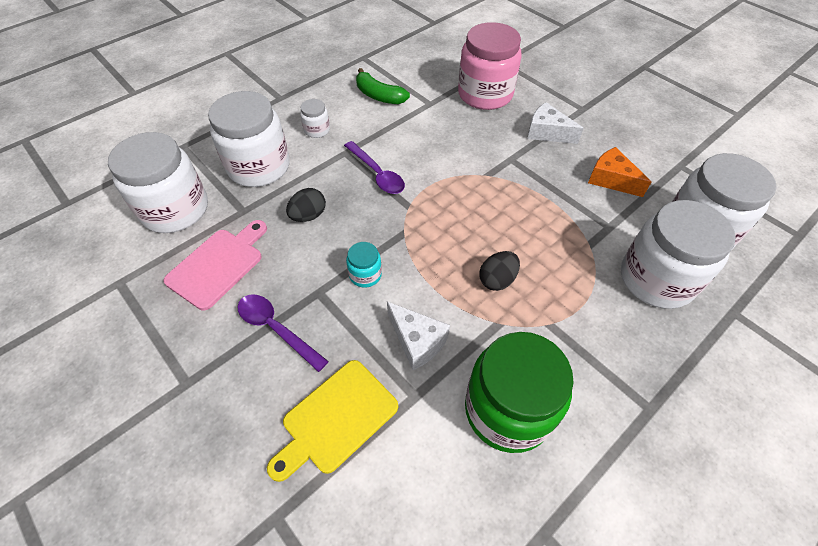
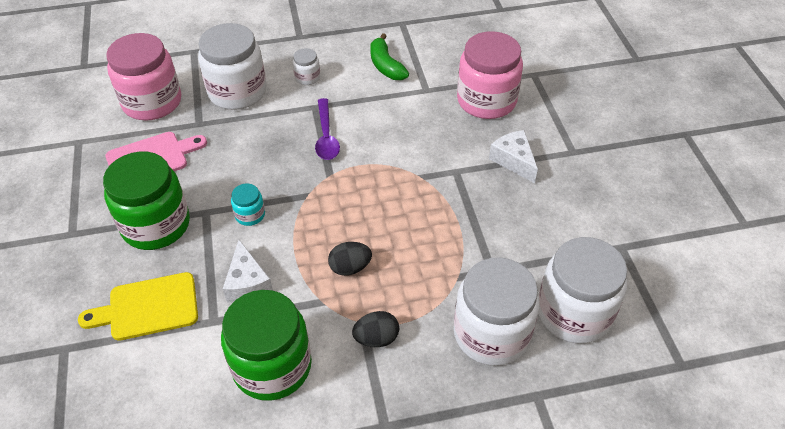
camera: 30 degrees right, 5 degrees down
(175, 209) = (152, 102): white jar -> pink jar
(276, 329) = (156, 225): purple spoon -> green jar
(308, 216) = (244, 149): black egg -> black egg (376, 338)
(611, 179) = (535, 230): orange cheese -> none

